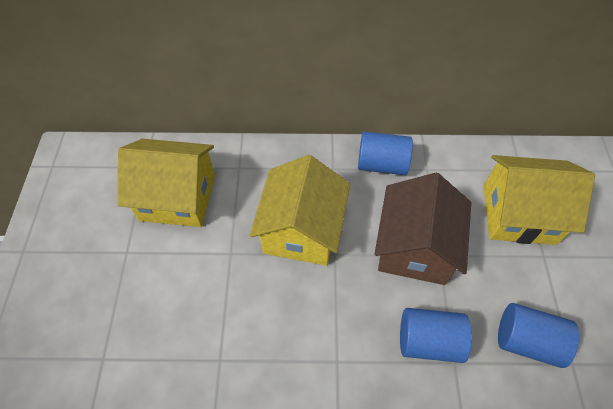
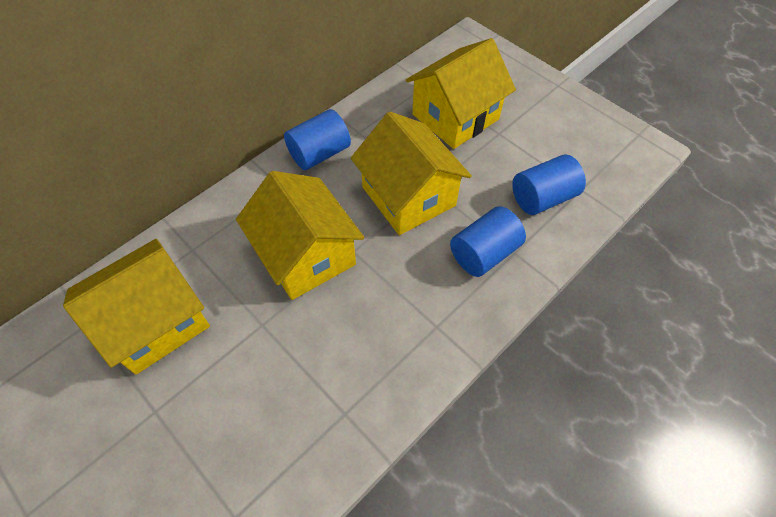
camera: 45 degrees left, 0 degrees up
(415, 247) = (408, 196): brown house -> yellow house

